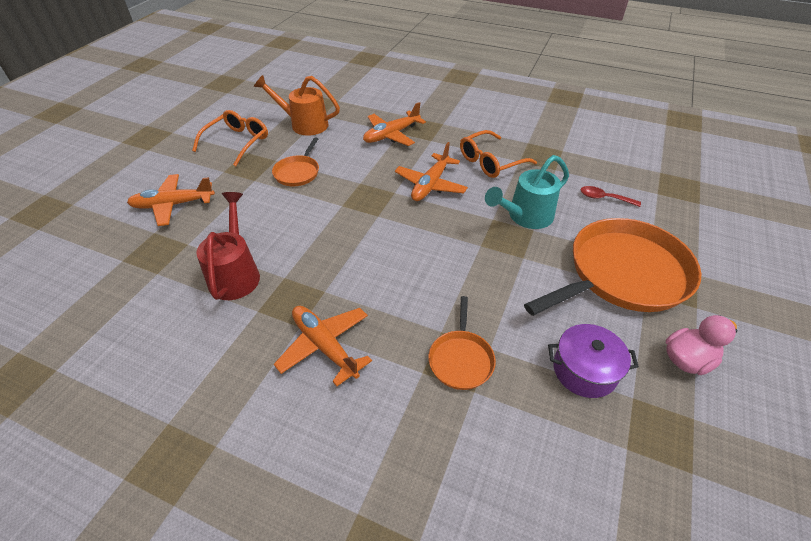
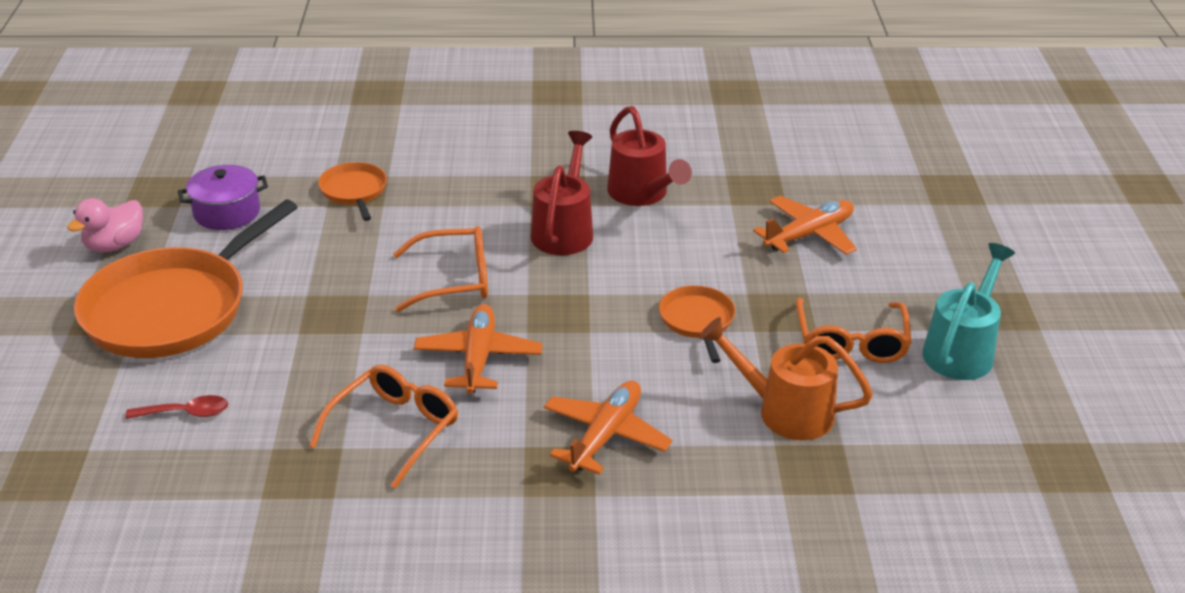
camera: 155 degrees right, 10 degrees down
(304, 124) = (784, 411): orange watering can -> orange watering can turned 150 degrees counterclockwise
(318, 258) = (564, 230): none -> red watering can
(324, 346) = (493, 169): orange plane -> none
(418, 239) = (455, 280): none -> orange glasses
(525, 217) = (313, 348): turquoise watering can -> turquoise watering can (962, 350)

